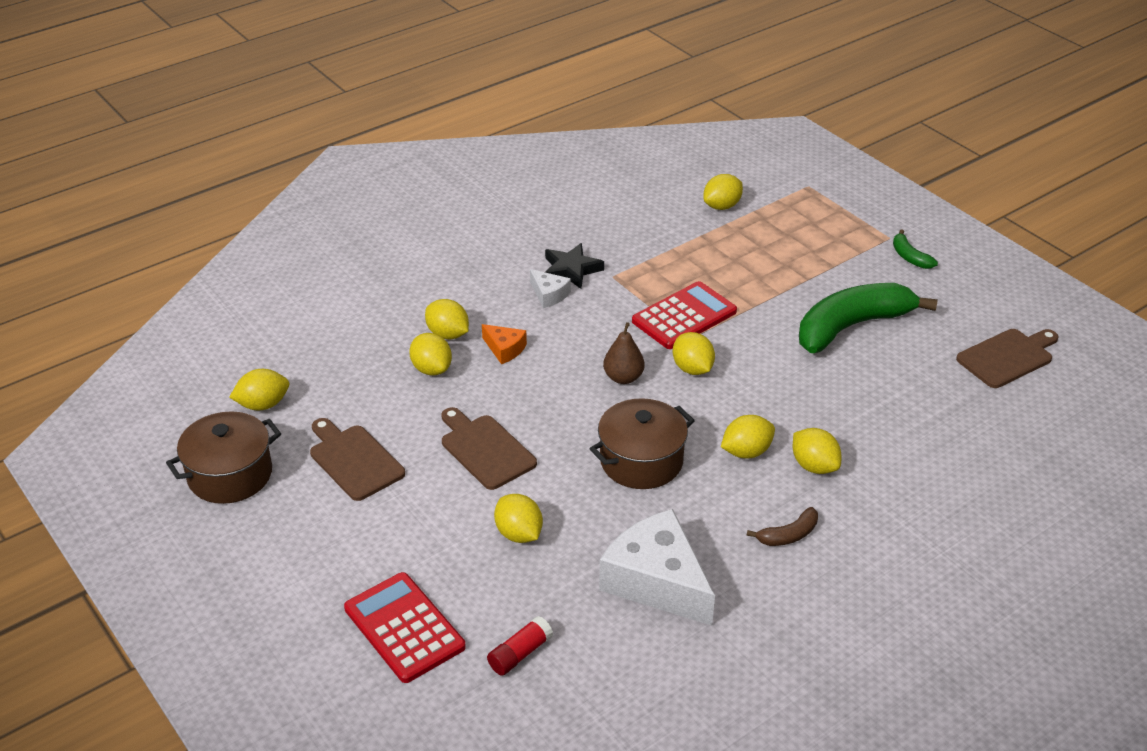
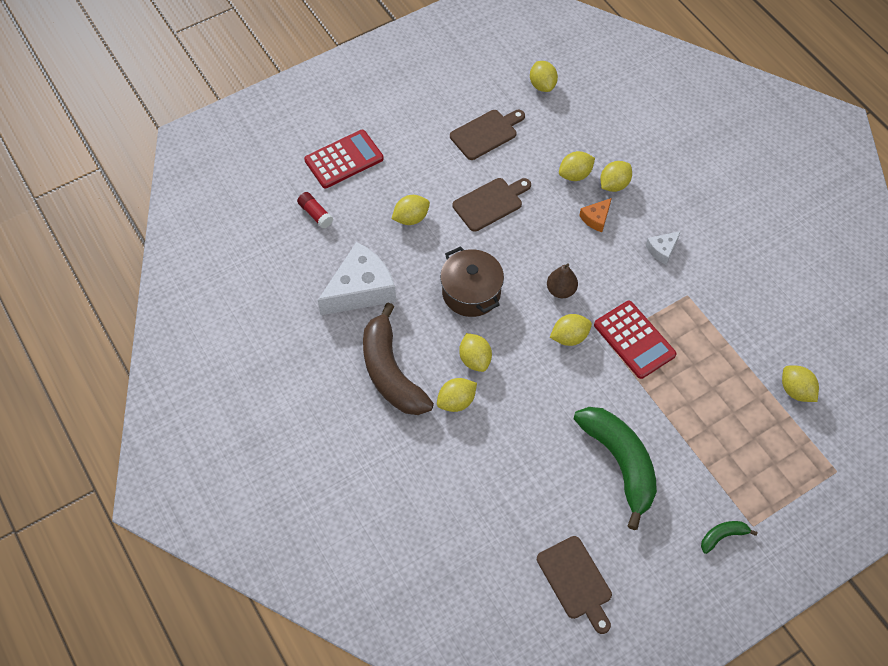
camera: 95 degrees right, 20 degrees up
(230, 475) = (478, 73): brown pot -> none
(571, 270) = (695, 267): black star -> none
(788, 535) = (390, 372): brown banana -> brown banana, size x2.31

